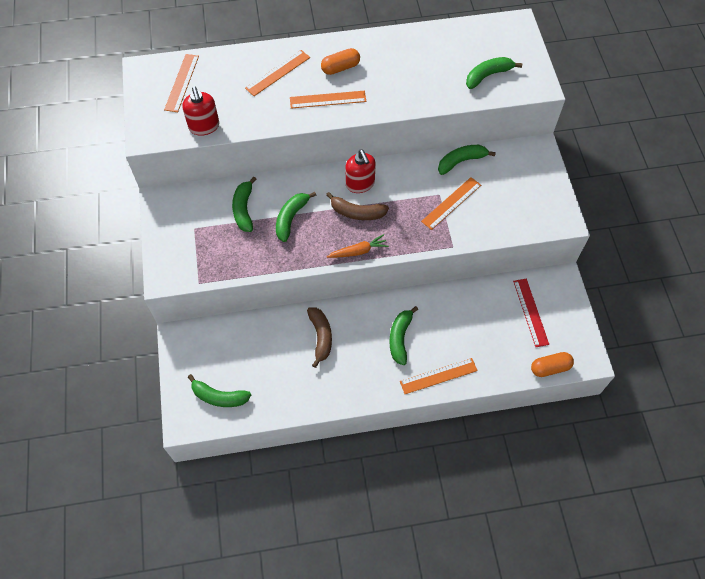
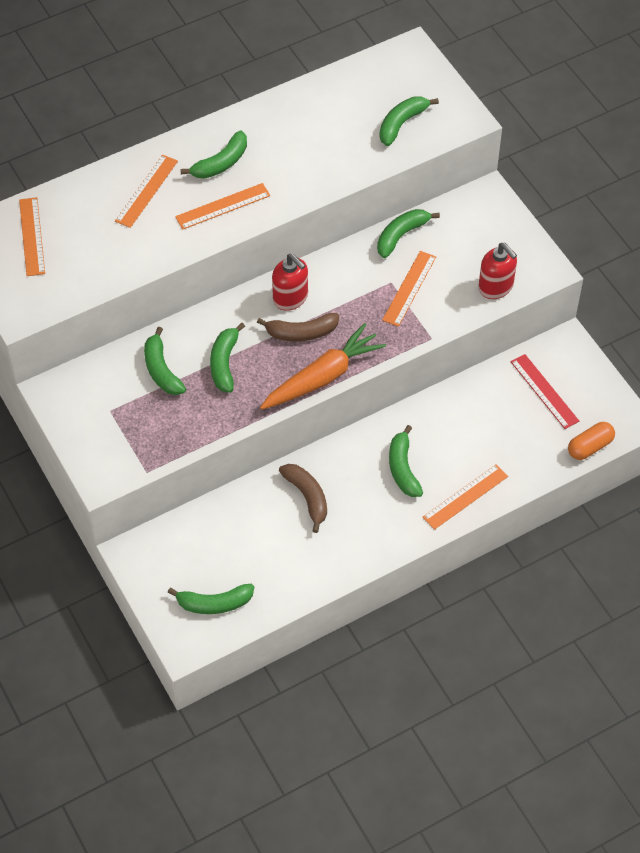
camera: 20 degrees left, 5 degrees down
(204, 126) = (86, 281): red soap dispenser -> red soap dispenser (496, 287)
(340, 68) = (221, 163): orange capsule -> green banana
(358, 251) = (322, 377): orange carrot -> orange carrot, size x1.84

